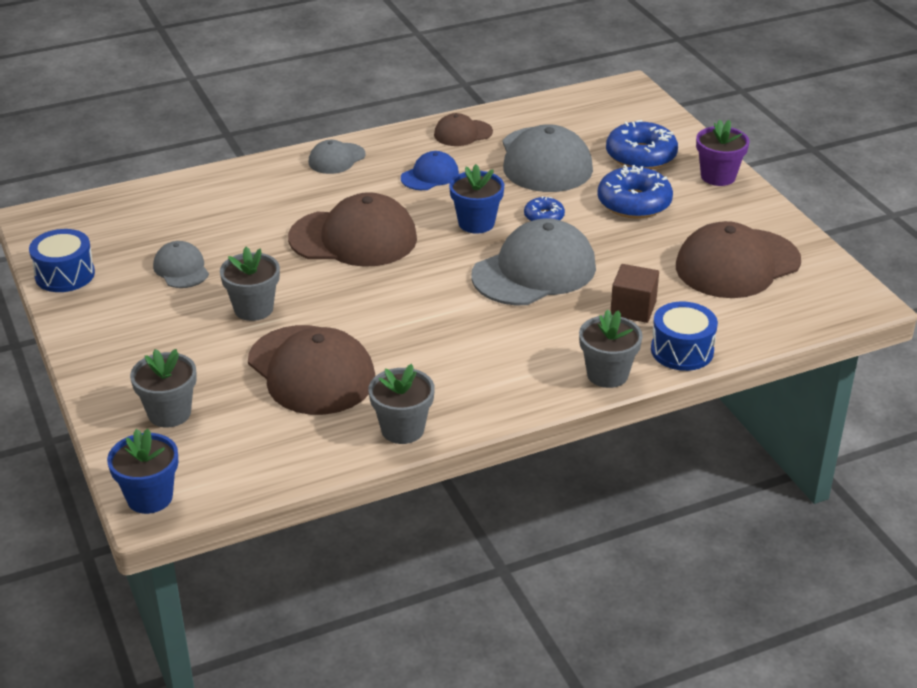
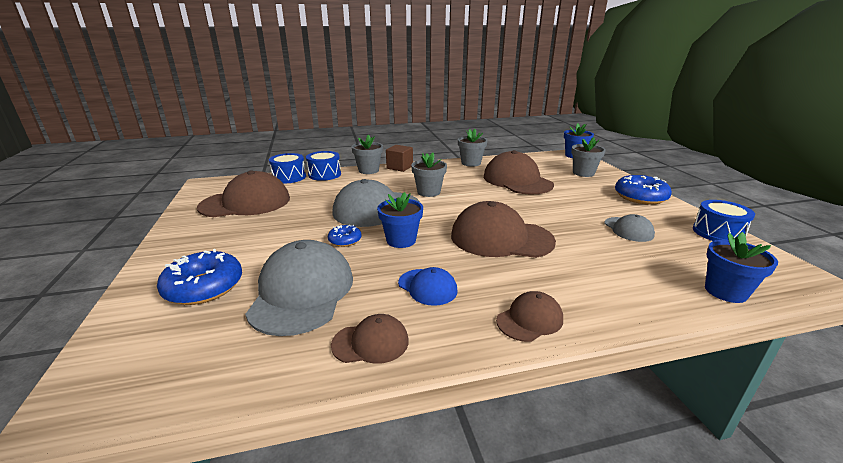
camera: 170 degrees left, 10 degrees down
(140, 198) = (725, 291): none -> blue flower pot
(253, 309) = (561, 205): grey flower pot -> grey flower pot (428, 192)
(336, 159) = (529, 320): grey cap -> brown cap
(430, 175) = (427, 287): blue cap -> blue cap turned 105 degrees counterclockwise
(633, 308) = (332, 189): brown cube -> brown cube (399, 167)
(634, 203) = (264, 244): blue donut -> blue donut (640, 197)
(718, 176) = (166, 259): purple flower pot -> none
(739, 335) = (289, 177): none -> blue drum

